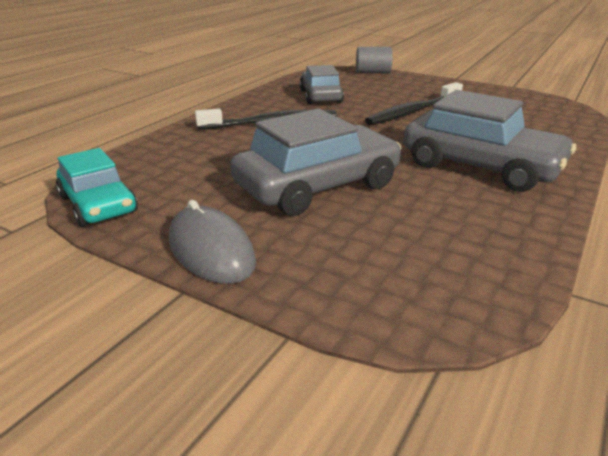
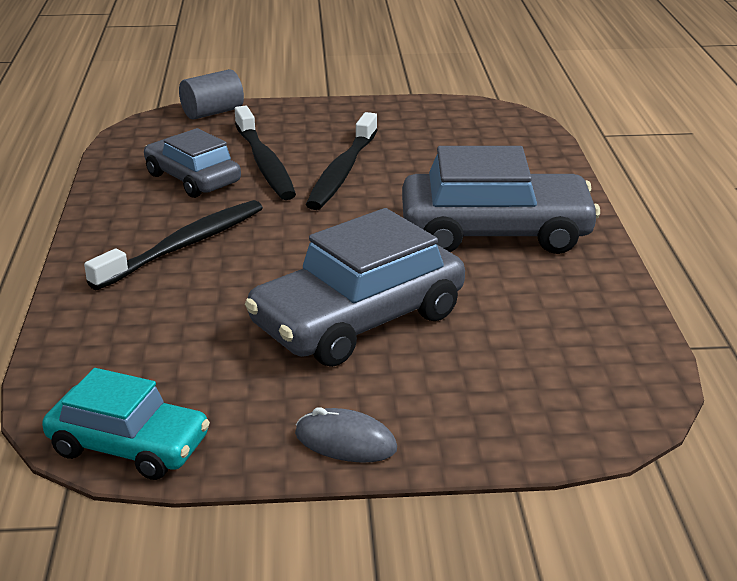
camera: 35 degrees left, 0 degrees up
(211, 250) = (345, 441): grey mouse -> grey mouse, size x0.66
(317, 186) = (358, 320): grey car -> grey car turned 150 degrees counterclockwise
(370, 98) = (264, 163): none -> black toothbrush

